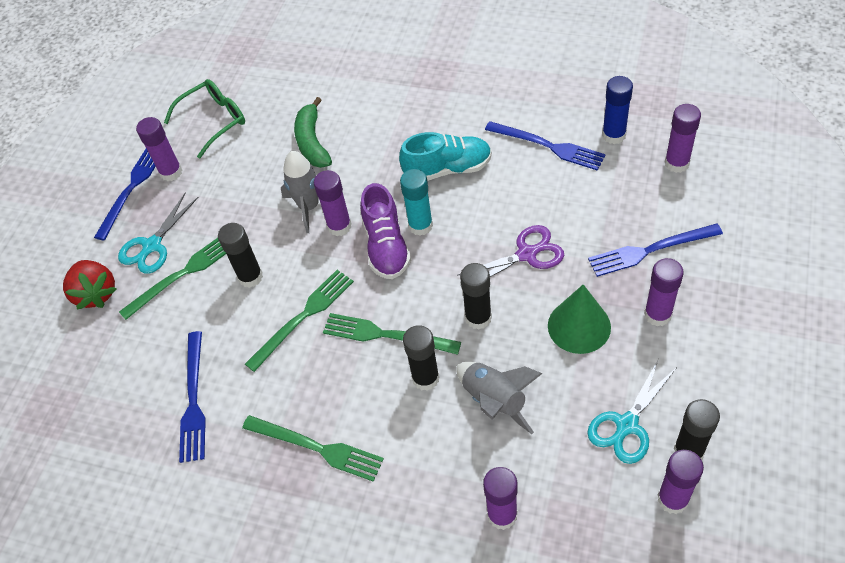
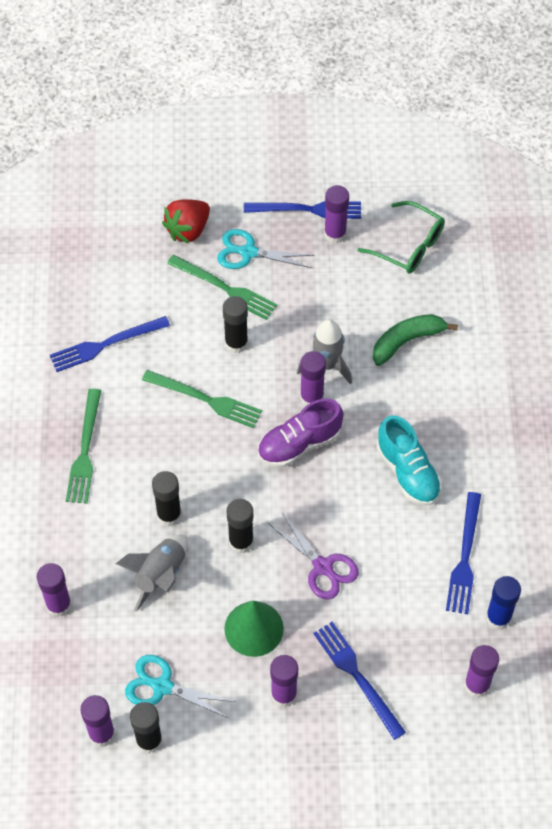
camera: 65 degrees right, 5 degrees up
(386, 335) = (204, 471): green fork -> none
(420, 225) = (331, 466): turquoise glue stick -> none

